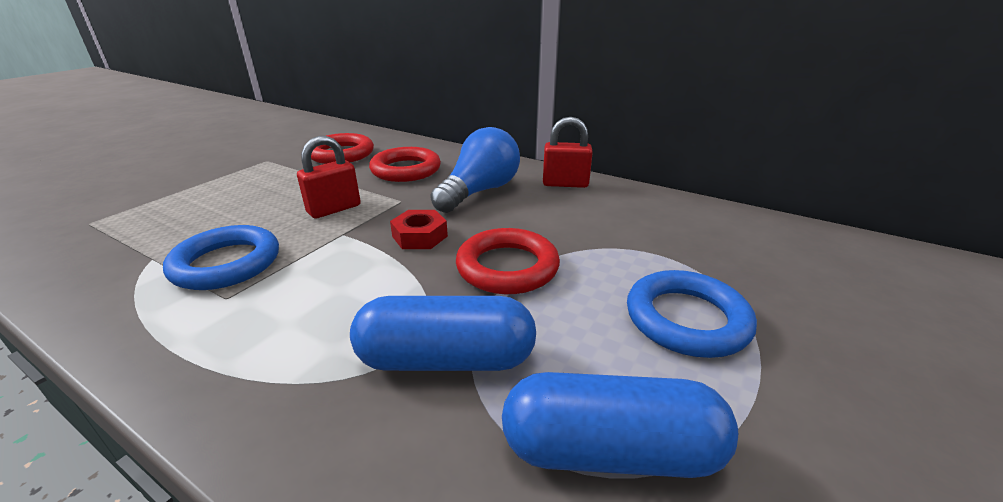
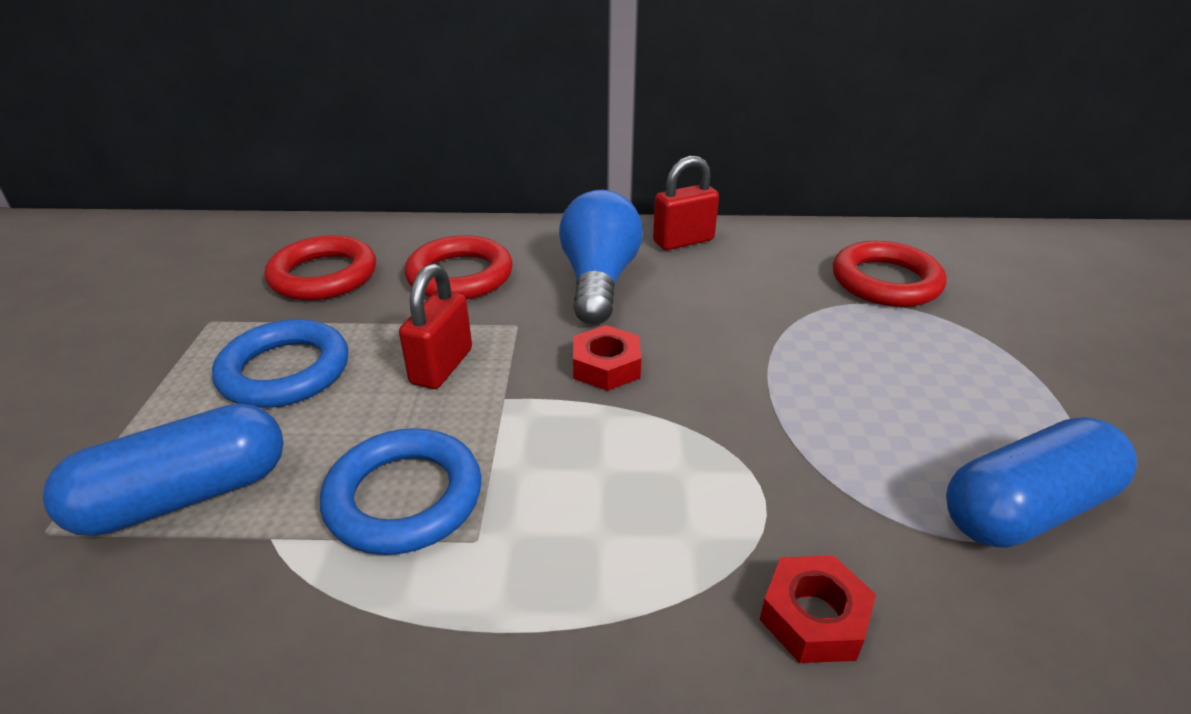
camera: 30 degrees left, 5 degrees up
(334, 437) = (814, 617): none -> red nut
(446, 359) = (813, 494): blue capsule -> blue capsule (185, 496)
(507, 267) = (748, 370): red ring -> red ring (885, 281)
(686, 319) = (957, 364): blue ring -> blue ring (285, 371)

